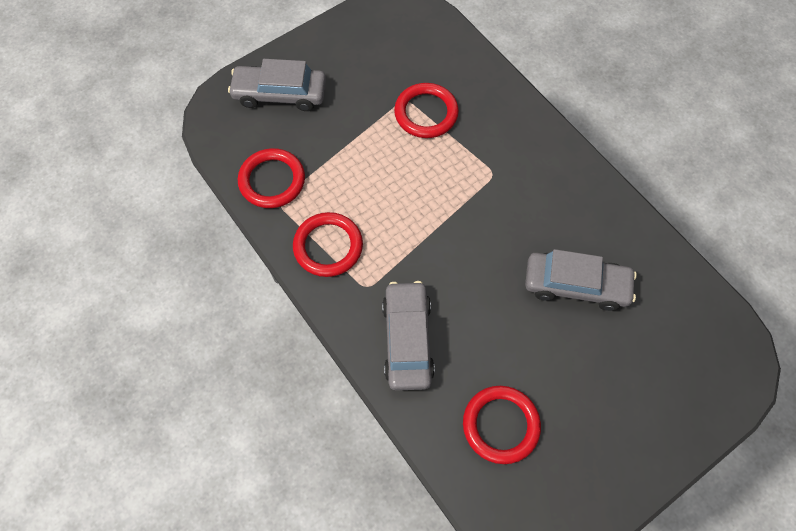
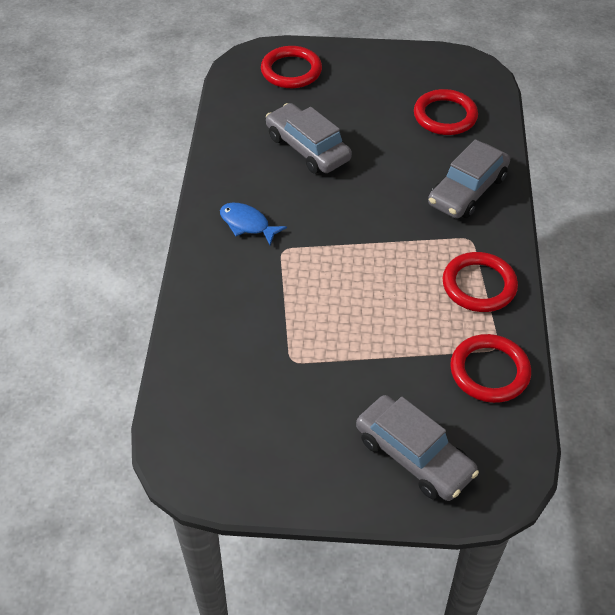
camera: 140 degrees left, 15 degrees down
(426, 113) = (285, 335): red ring -> red ring (291, 71)
(540, 176) = (247, 224): none -> blue fish

